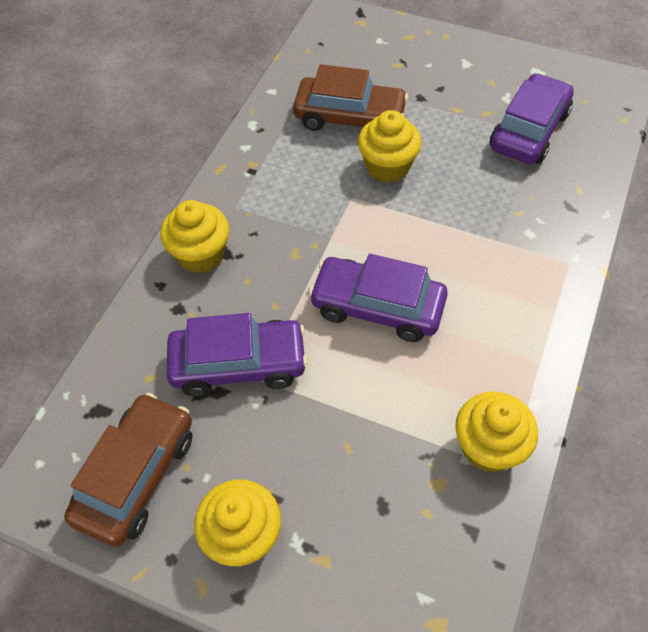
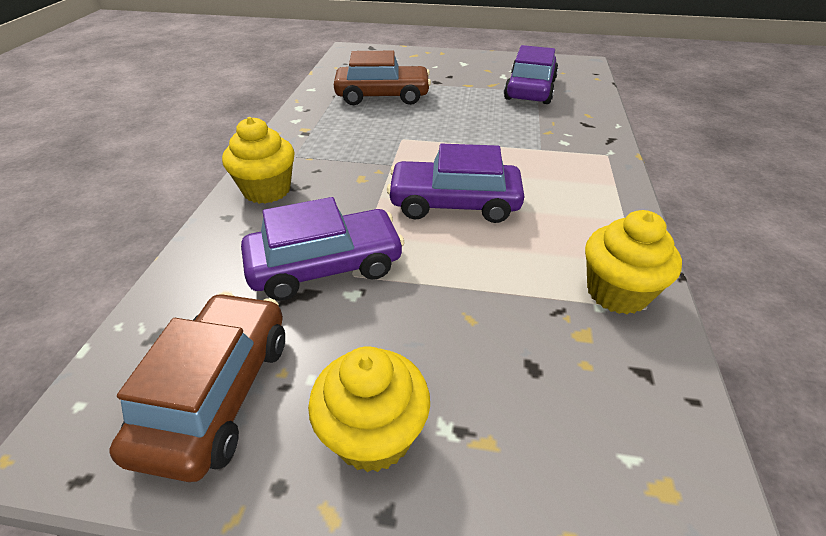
camera: 15 degrees left, 15 degrees down
(387, 167) = (425, 118): yellow cupcake -> none

